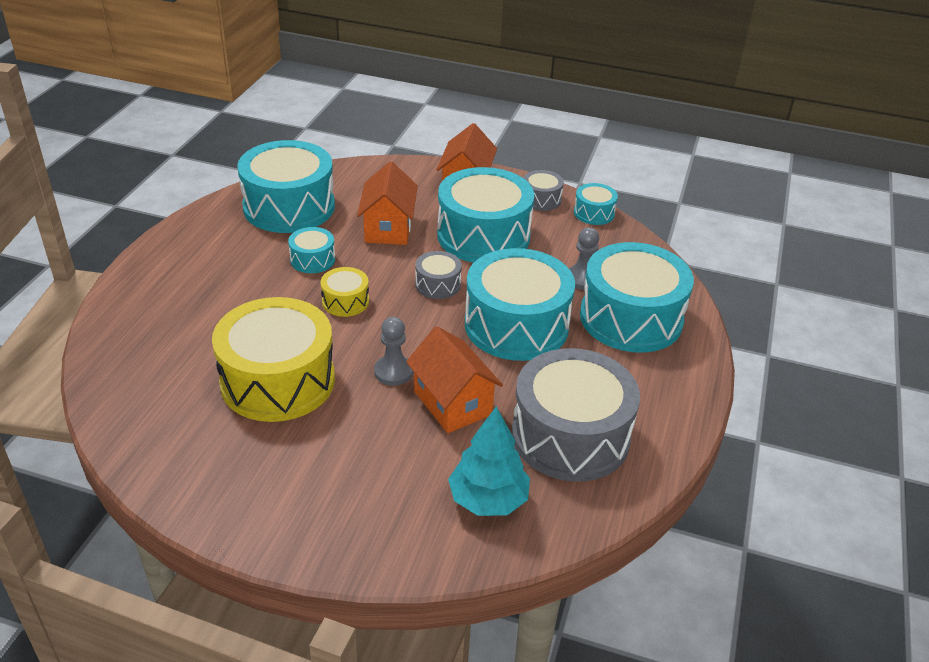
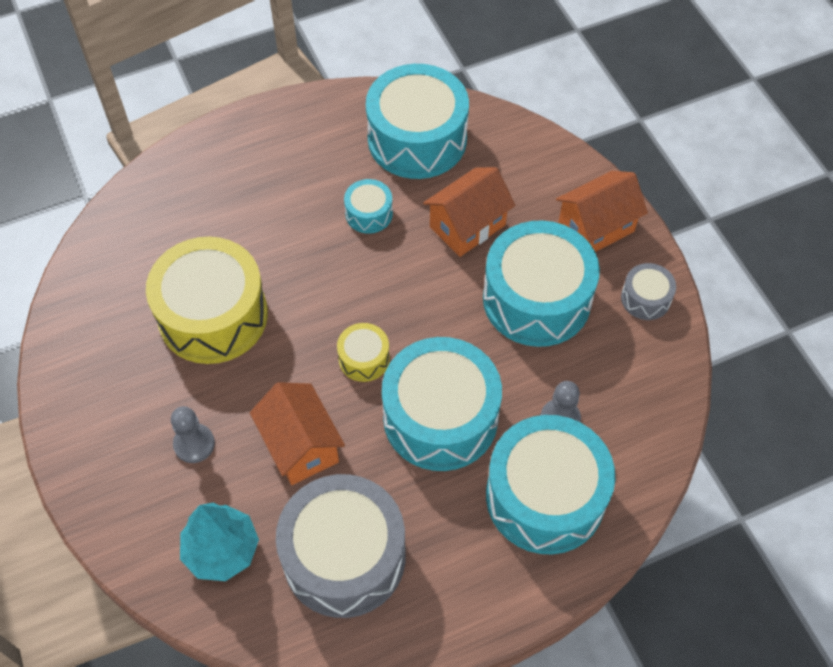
camera: 50 degrees right, 20 degrees up
(345, 301) = (342, 278): yellow drum -> yellow drum (364, 359)
(393, 372) = (295, 378): grey pawn -> grey pawn (194, 444)
(438, 284) = (432, 321): grey drum -> none
(452, 403) = (300, 446): orange house -> orange house turned 45 degrees counterclockwise
(594, 213) = (675, 355): turquoise drum -> none

